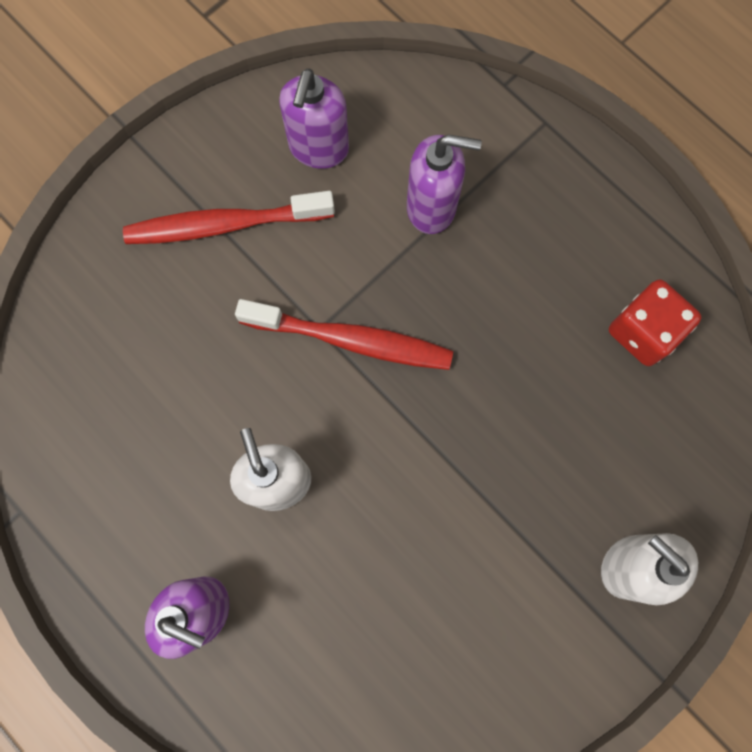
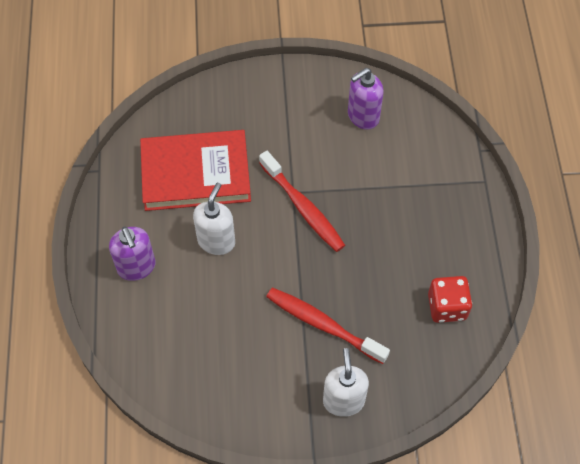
camera: 40 degrees right, 15 degrees down
(164, 407) = (196, 174): none -> red book
(224, 225) = (290, 118): red toothbrush -> red toothbrush (323, 324)
(432, 207) = (393, 179): purple soap dispenser -> none

